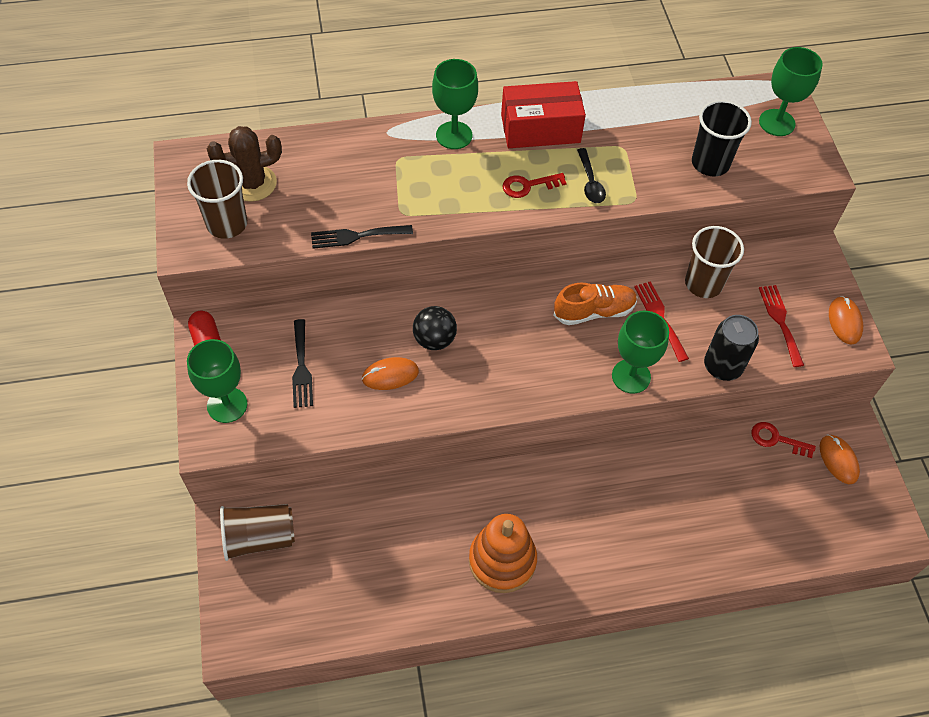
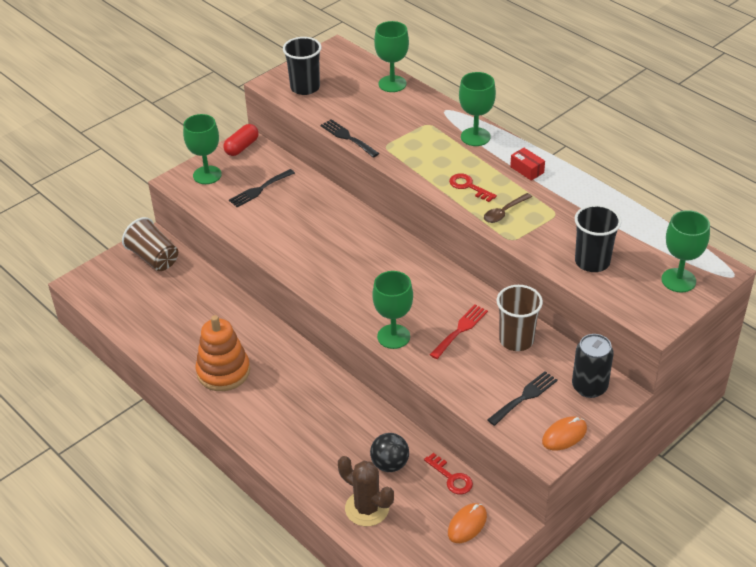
camera: 60 degrees right, 15 degrees down
(227, 224) = (305, 87): brown cup -> black cup
(252, 183) = (345, 81): brown cactus -> brown cactus (367, 508)
(298, 147) = (392, 84): none -> green goblet
(390, 375) = (288, 227): orange mouse -> none
(434, 340) = (333, 233): black ball -> black ball (390, 464)
(540, 128) = (527, 170): red box -> red box, size x0.47
(590, 182) = (504, 212): black spoon -> brown spoon
(594, 311) = (431, 294): orange shoe -> none
(722, 366) = (449, 381): black can -> black can (589, 387)
(776, 439) = (451, 478): red key -> red key turned 150 degrees clockwise
(780, 321) = (524, 397): red fork -> black fork

